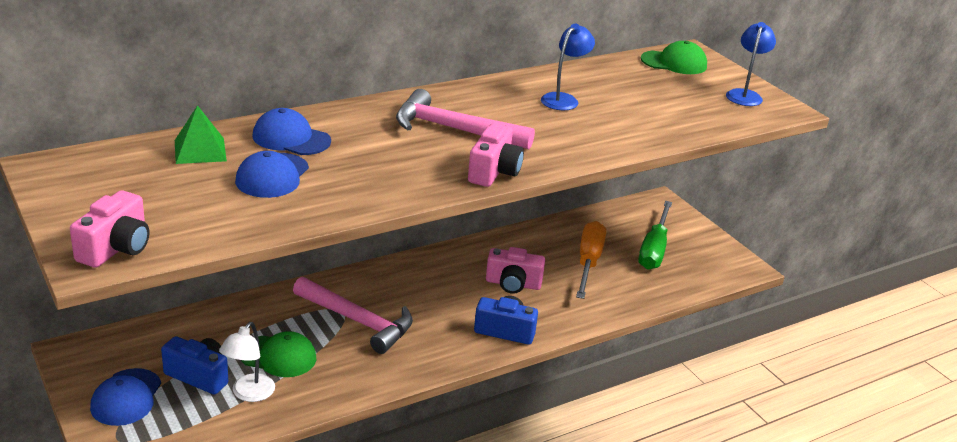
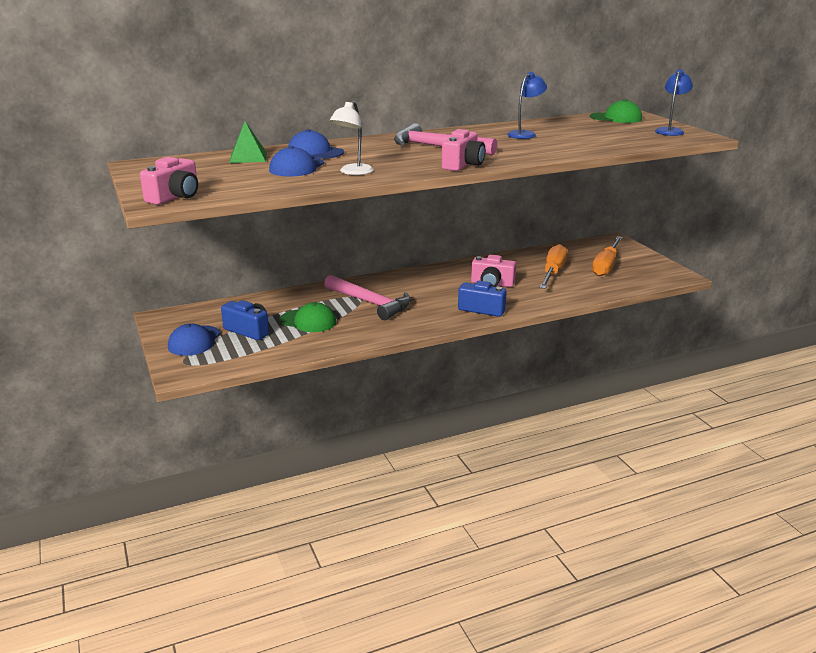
camera: 10 degrees right, 5 degrees down
(249, 394) = (283, 340): white lamp -> white lamp (352, 172)
(654, 249) = (606, 266): green screwdriver -> orange screwdriver

